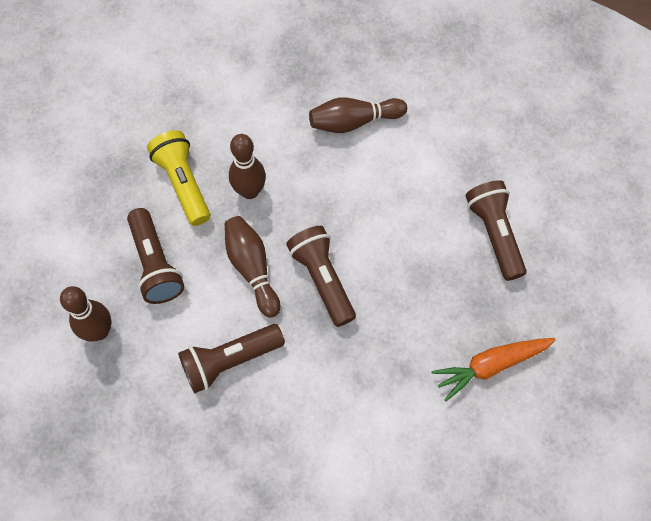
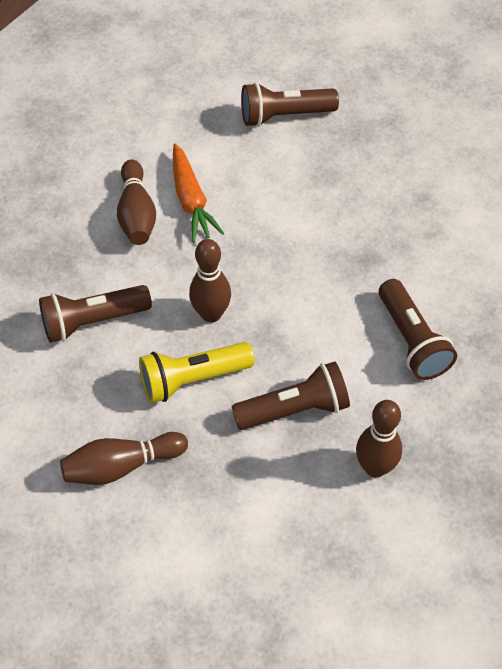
camera: 85 degrees left, 10 degrees down
(252, 269) = (307, 316): brown bowling pin -> brown bowling pin (121, 466)
(322, 279) = (324, 255): brown flashlight -> brown flashlight (93, 321)
(490, 366) = (419, 135): orange carrot -> orange carrot (191, 201)

